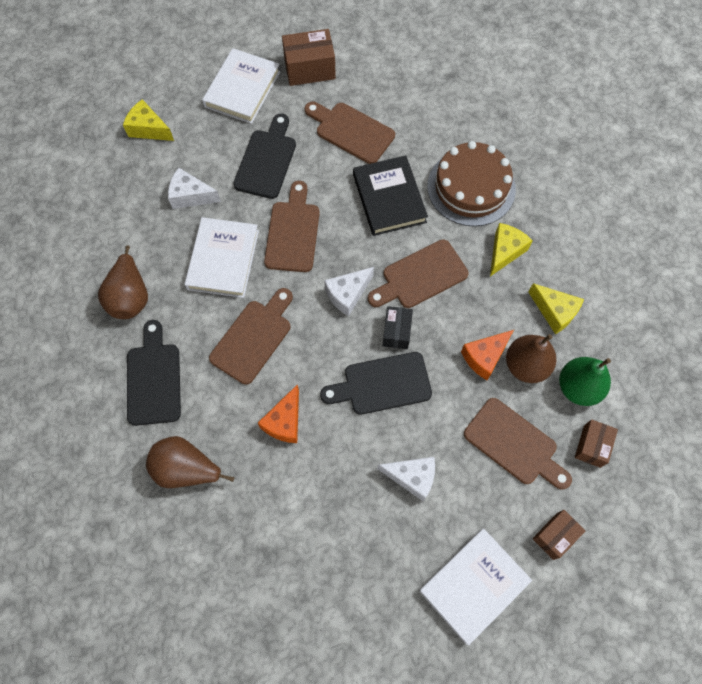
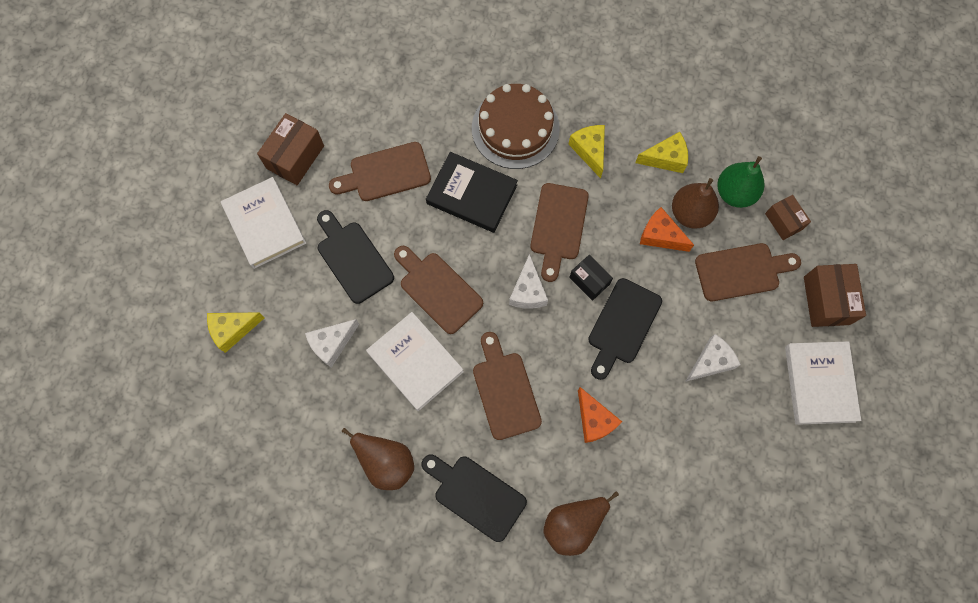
camera: 50 degrees left, 5 degrees up
(484, 357) = (660, 236): orange cheese -> orange cheese turned 120 degrees clockwise
(555, 536) = (826, 300): brown box -> brown box, size x1.58

